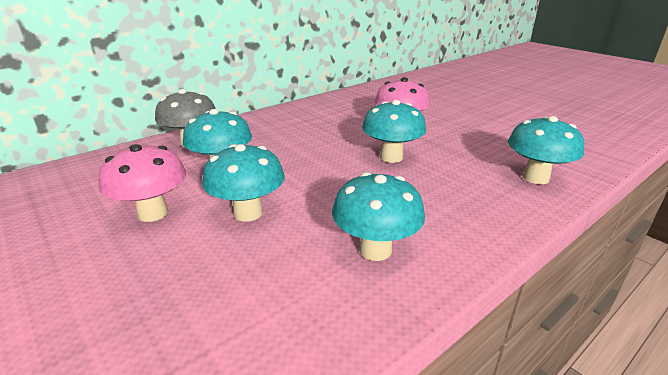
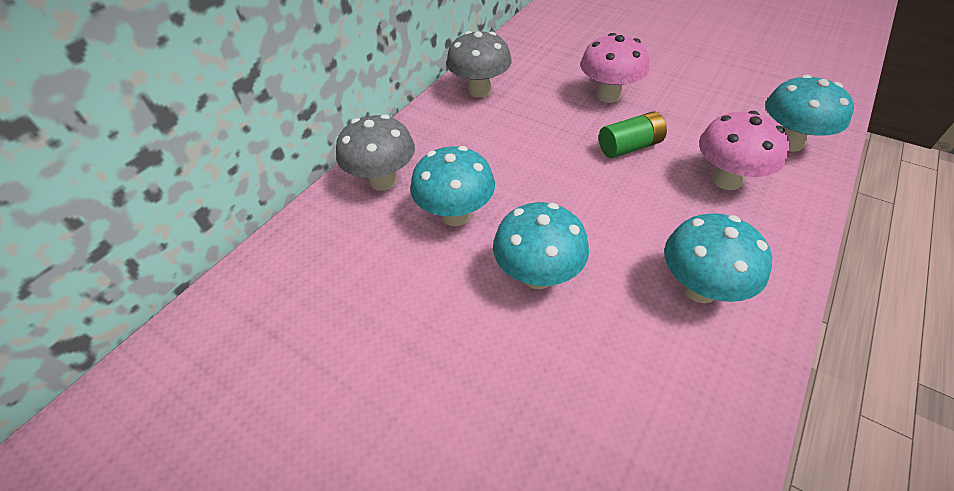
camera: 15 degrees left, 20 degrees up
(153, 213) = (432, 306): pink mushroom -> pink mushroom (726, 180)
(305, 112) = (480, 90): none -> grey mushroom
(391, 157) = (629, 147): turquoise mushroom -> green battery

